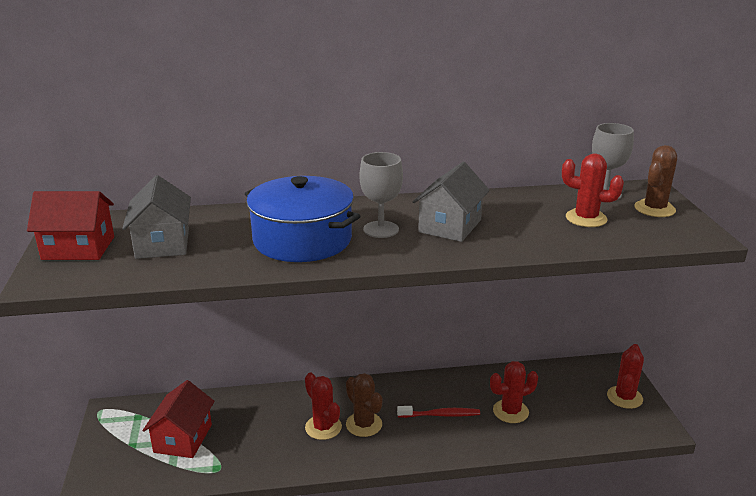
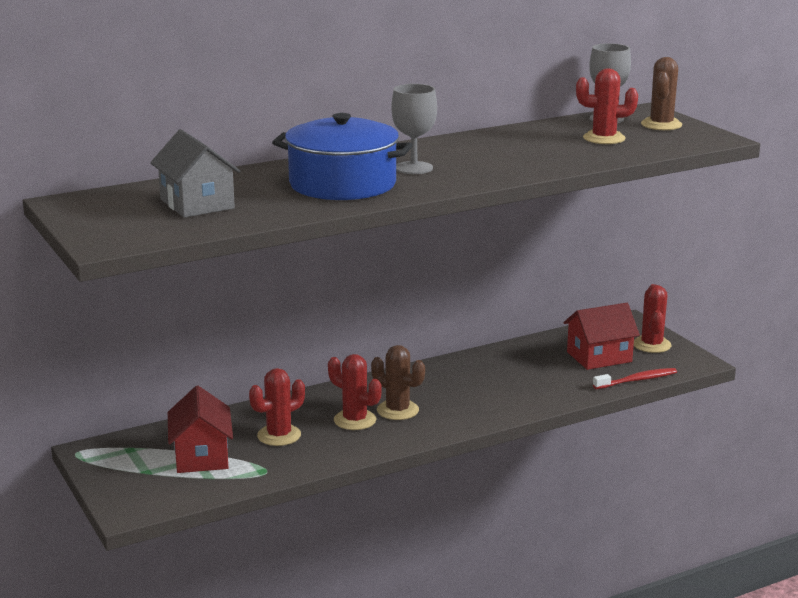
camera: 20 degrees left, 5 degrees down
(78, 248) = (108, 218): red house -> red house (599, 357)
(440, 415) = (474, 389): red toothbrush -> red toothbrush (637, 380)
(450, 226) = (480, 158): grey house -> none
(510, 411) = (545, 374): red cactus -> red cactus (279, 435)

